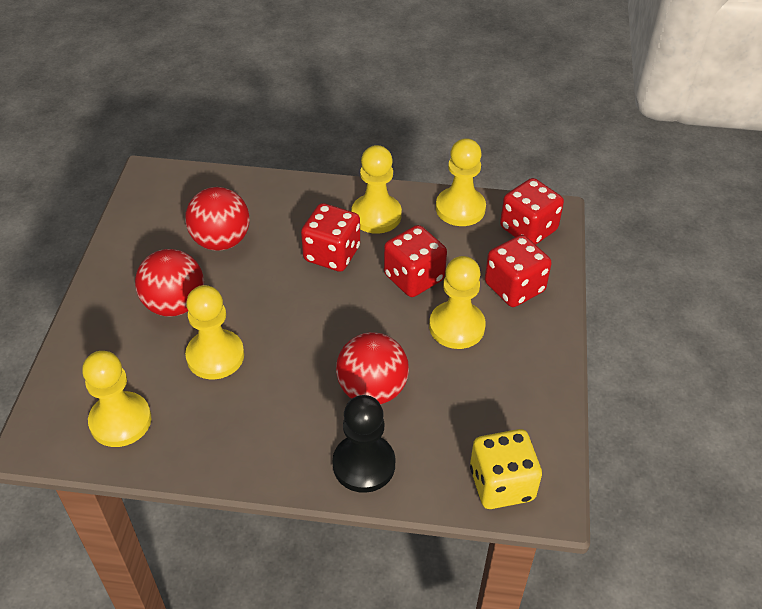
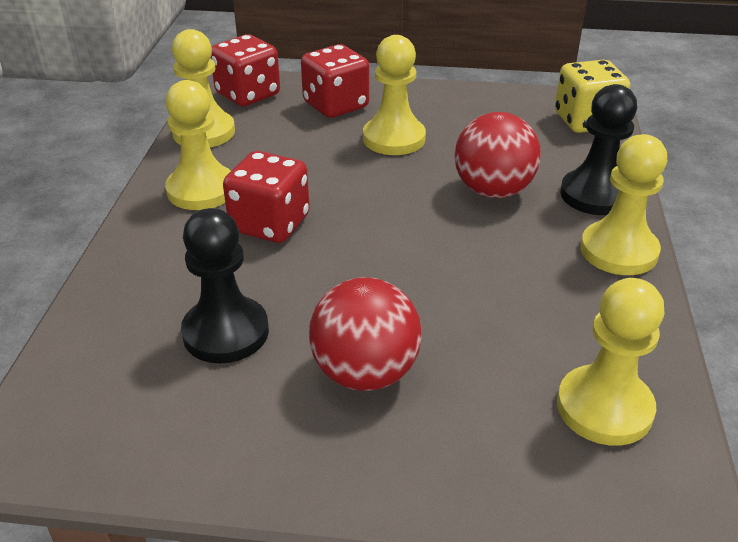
camera: 90 degrees left, 10 degrees down
(215, 356) = (463, 319): yellow pawn -> yellow pawn (618, 251)
(221, 241) = (226, 332): red ball -> black pawn
(414, 278) = (318, 164): red dice -> none

